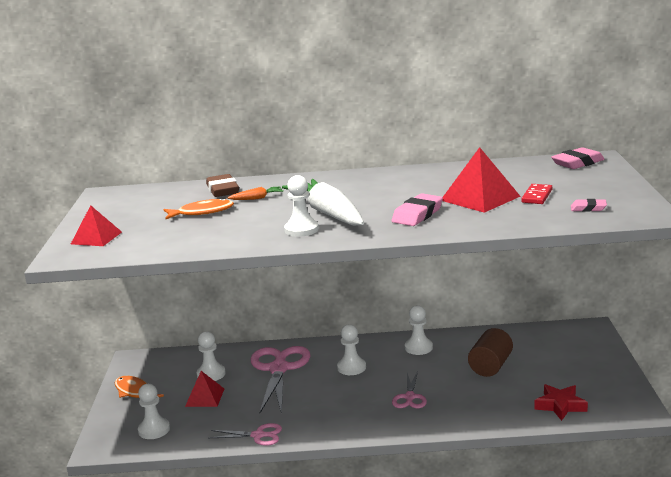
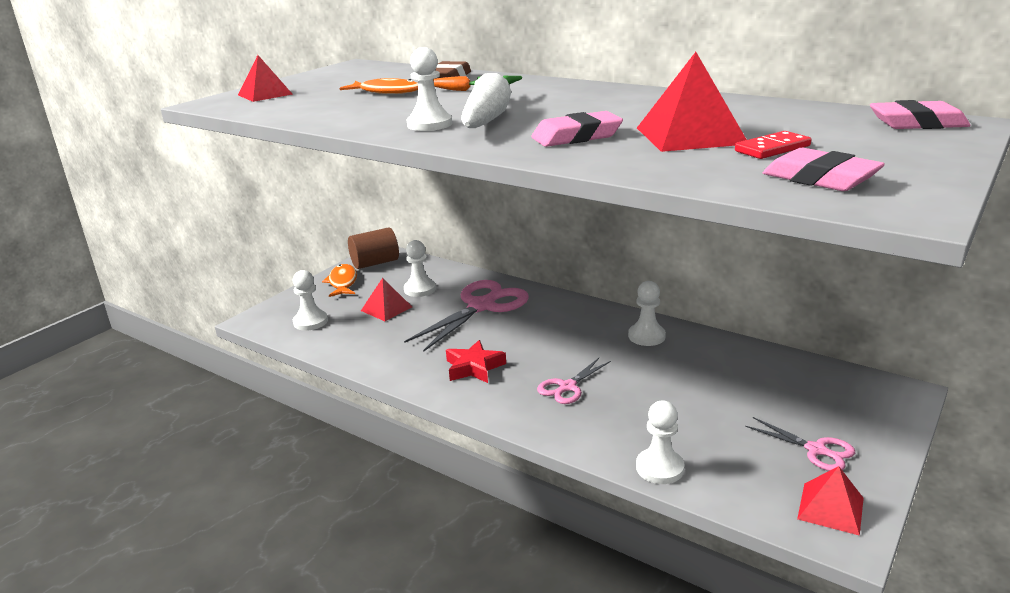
camera: 35 degrees right, 5 degrees up
(258, 435) = (379, 364): pink scissors -> pink scissors (816, 450)
(351, 367) = (550, 331): white pawn -> white pawn (659, 468)
(490, 366) = (704, 389): brown cylinder -> brown cylinder (375, 263)
(560, 405) = (735, 476): red star -> red star (474, 367)
(588, 208) = (820, 179): pink eraser -> pink eraser, size x1.73
(619, 400) = (831, 508): none -> red pyramid

